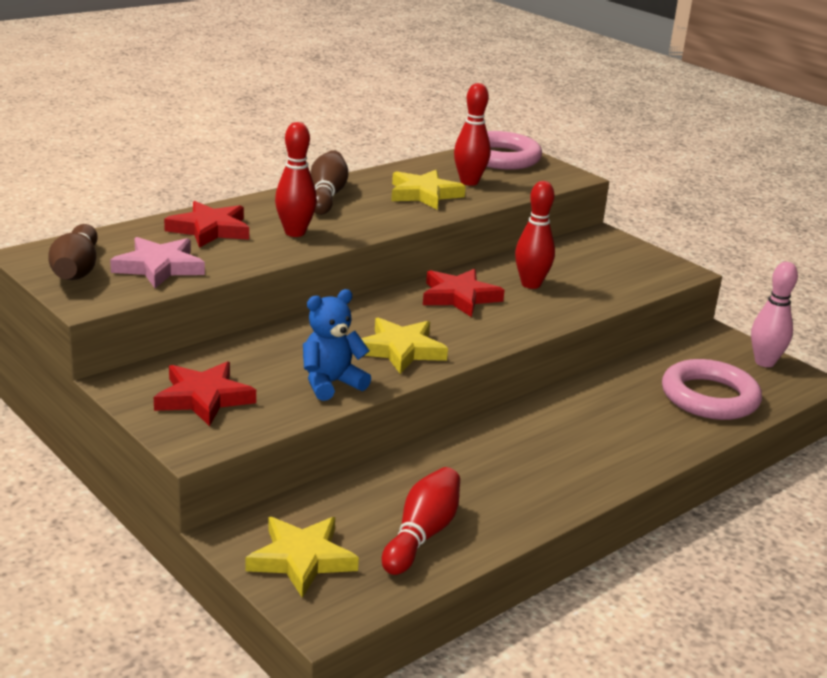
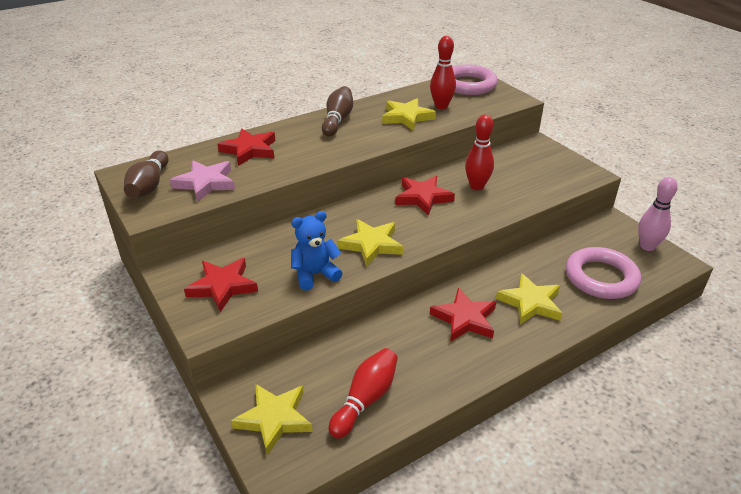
camera: 10 degrees right, 10 degrees up
(295, 233) = (307, 152): red bowling pin -> none
(537, 445) = (465, 319): none -> red star
(621, 426) = (530, 303): none -> yellow star

